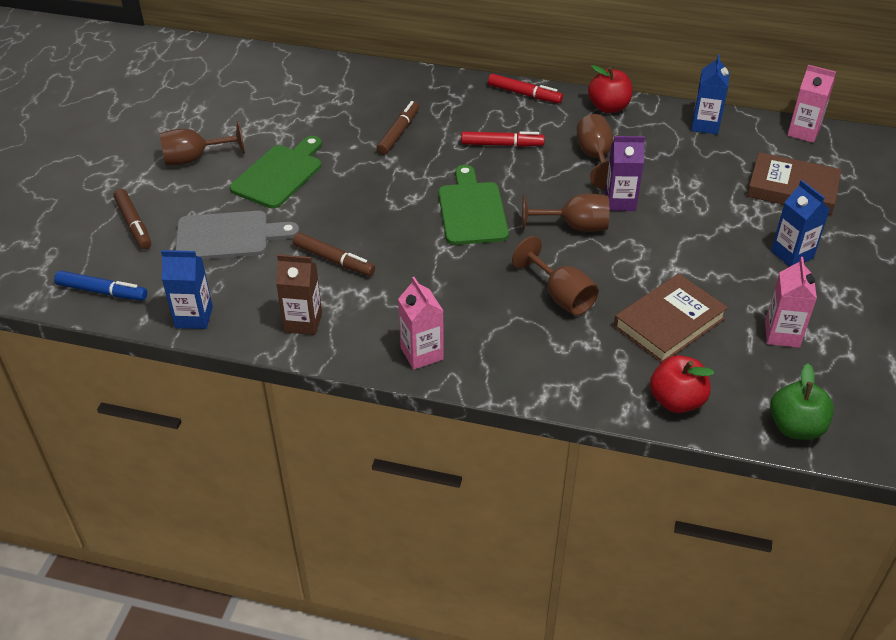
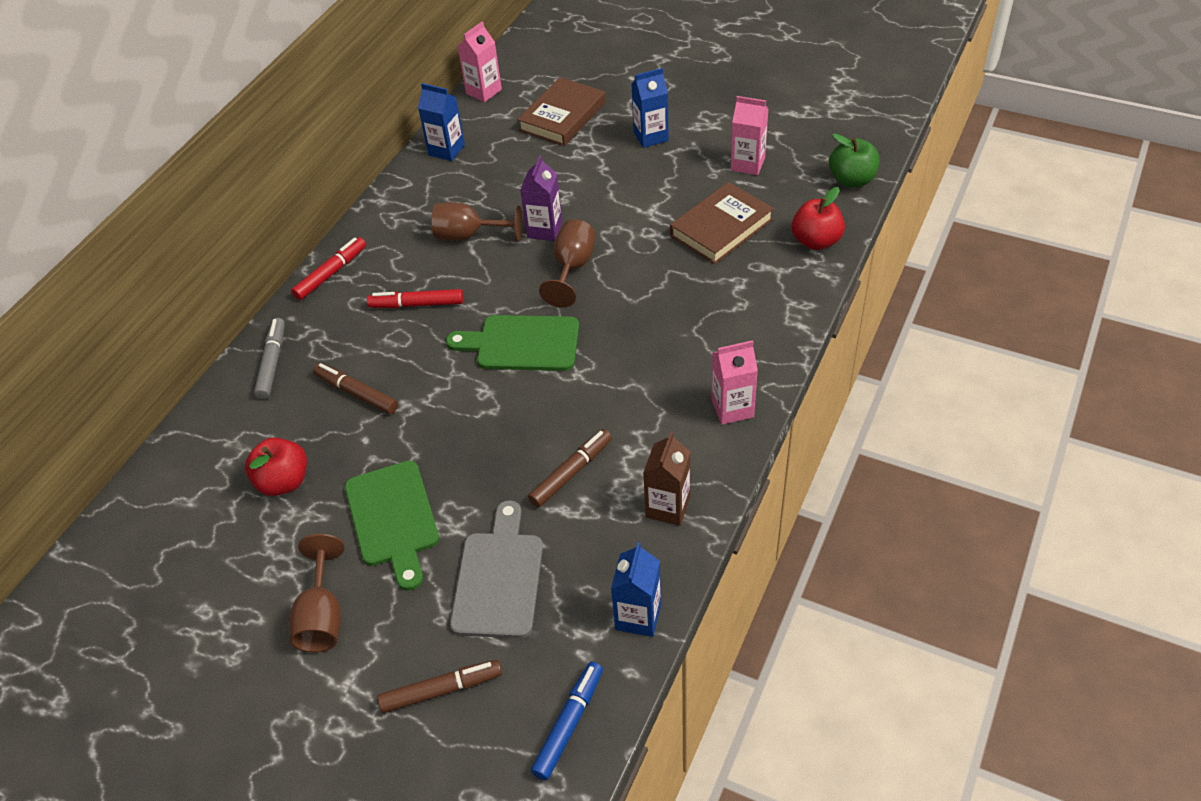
camera: 75 degrees left, 5 degrees up
(279, 174) = (393, 519): green cutting board -> green cutting board turned 150 degrees counterclockwise
(421, 87) = (272, 363): none -> grey marker
(502, 144) = (417, 304): red marker -> red marker turned 105 degrees counterclockwise
(561, 296) = (671, 293): brown goblet -> none
(608, 107) = (386, 211): red apple -> red apple (283, 481)
(669, 323) = (721, 228): brown book -> brown book turned 75 degrees clockwise

